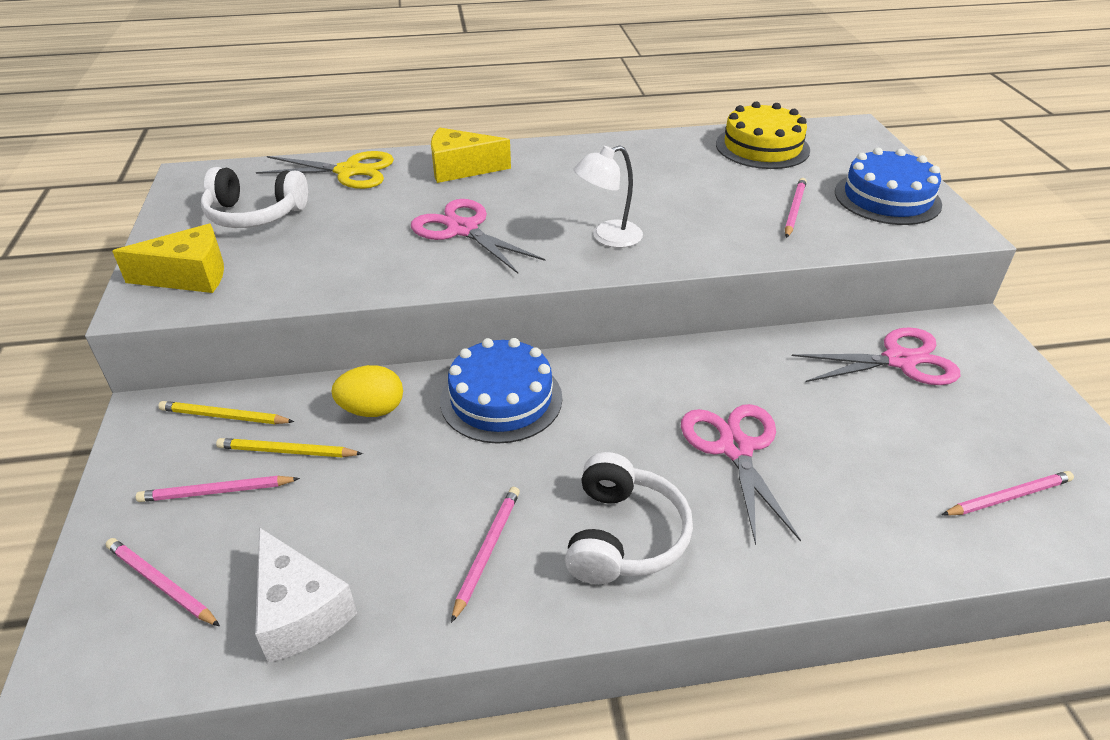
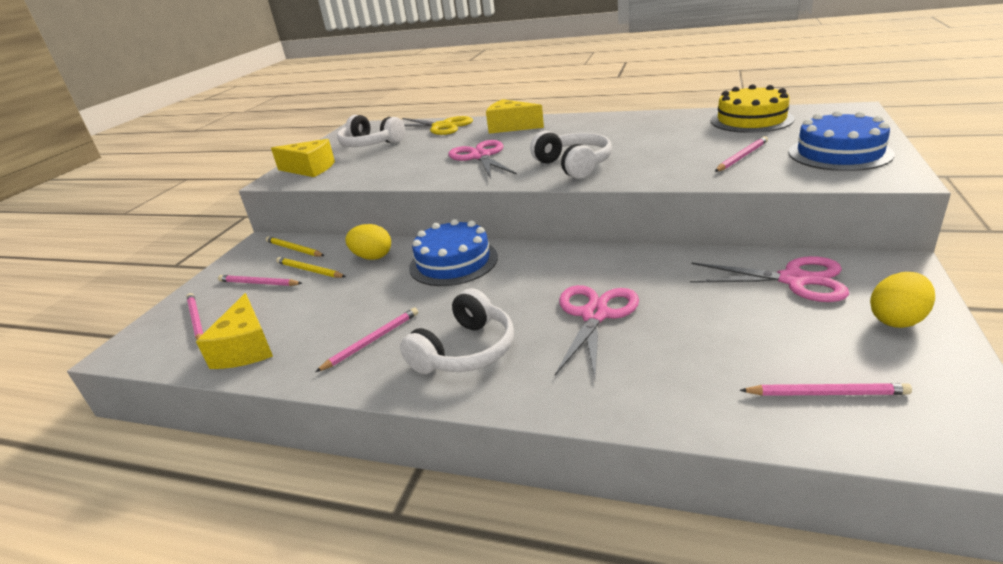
camera: 30 degrees right, 10 degrees down
(299, 611) = (246, 348): white cheese -> yellow cheese
(607, 237) = (574, 165): white lamp -> white headphones
(1012, 394) = (897, 319): none -> yellow egg

